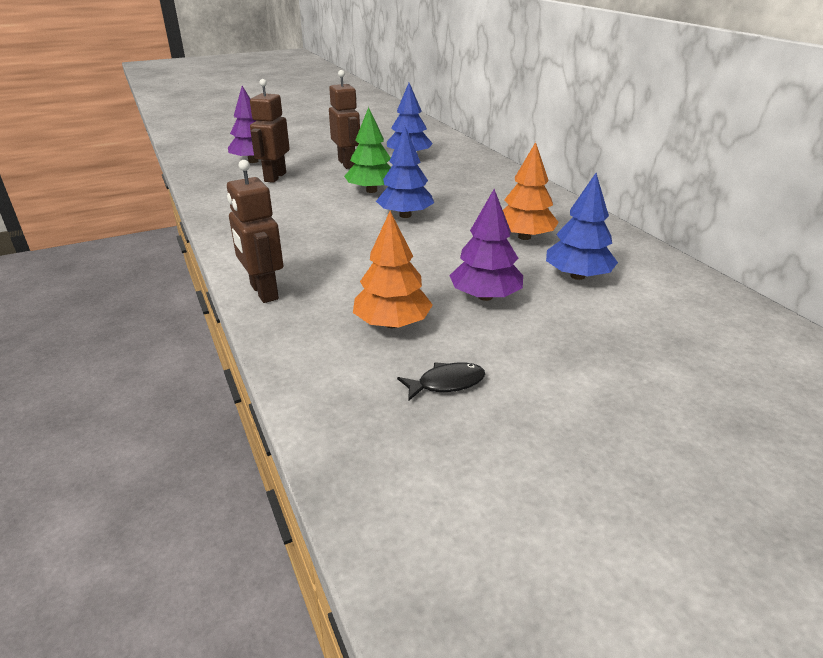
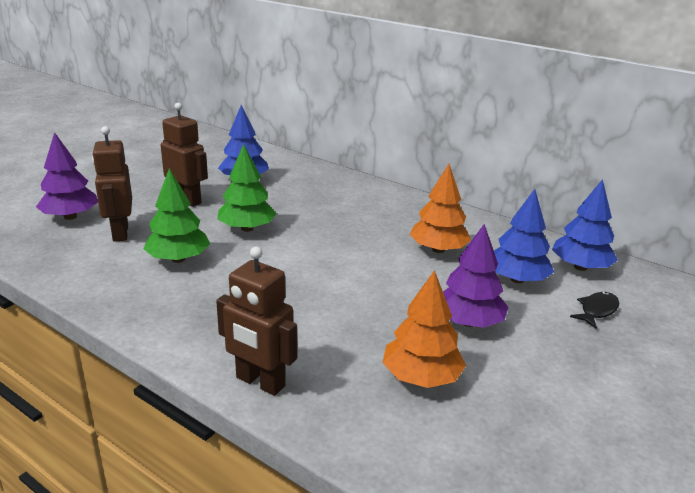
camera: 30 degrees left, 5 degrees down
(296, 201) = (178, 259): none -> green tree
(405, 215) = (310, 251): blue tree -> blue tree (580, 267)
(446, 383) = (527, 423): black fish -> black fish (597, 310)

